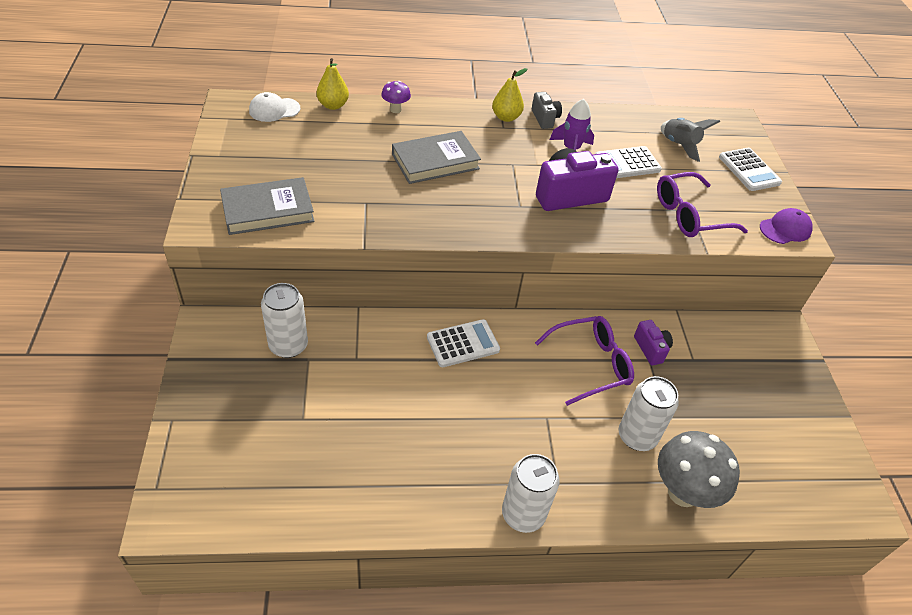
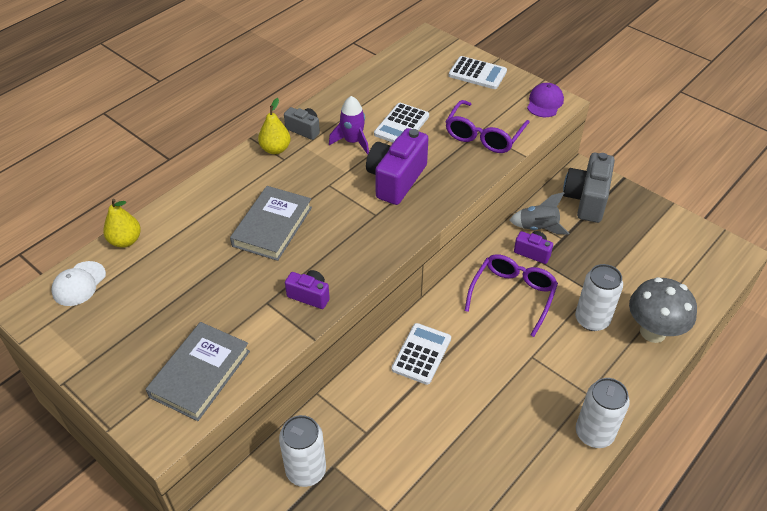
camera: 40 degrees left, 0 degrees up
(395, 109) = (183, 205): purple mushroom -> none
(399, 220) = (309, 295): none -> purple camera
(679, 145) = (416, 85): grey rocket -> grey rocket (538, 227)
(758, 349) = (586, 199): none -> grey camera

